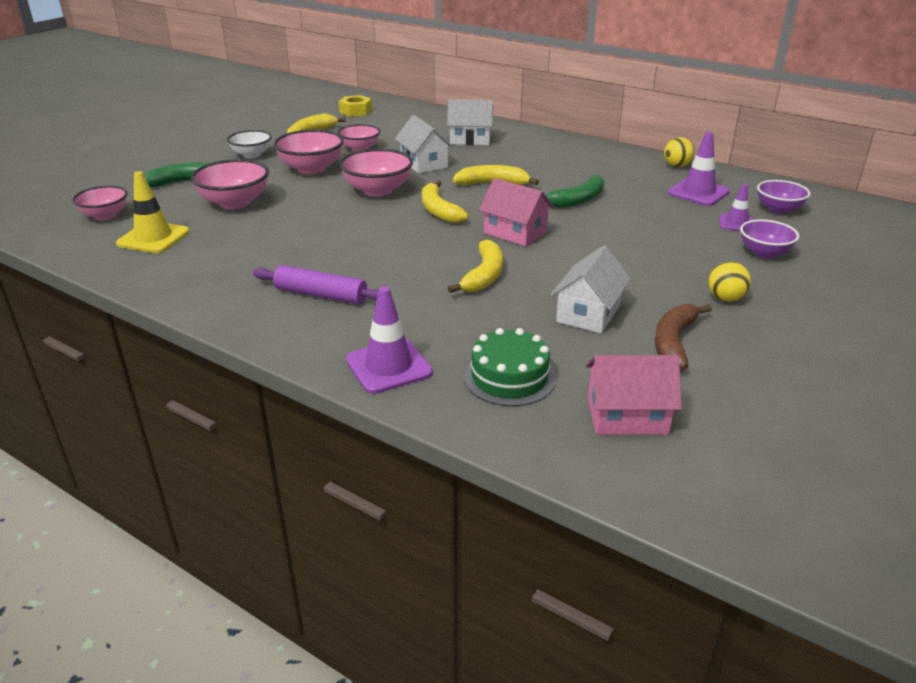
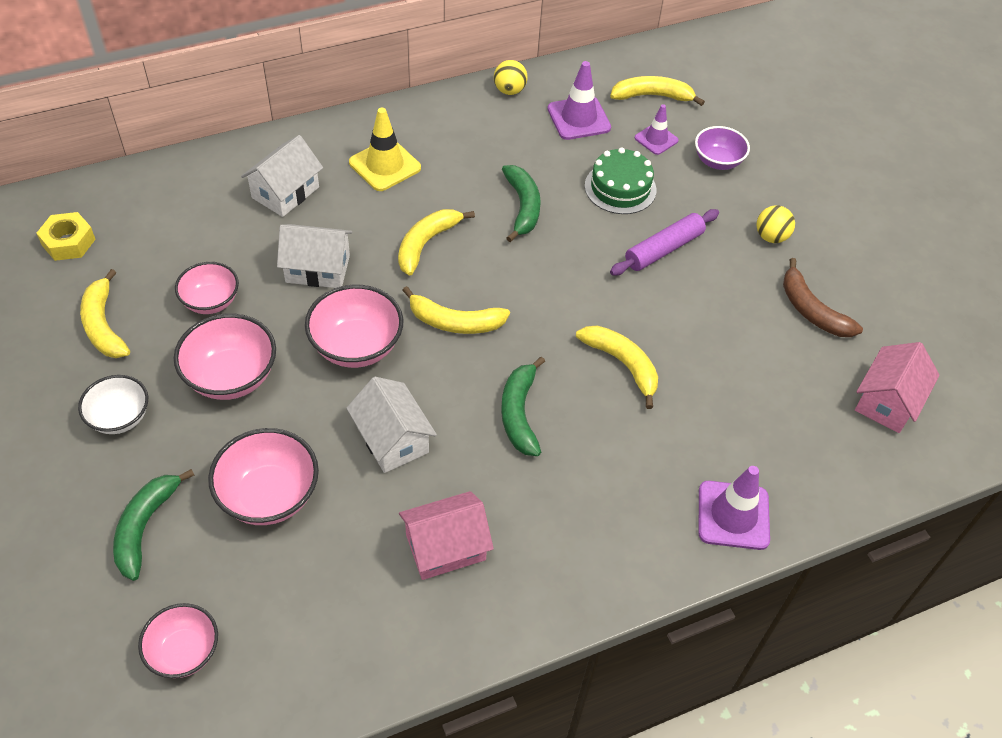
camera: 60 degrees left, 20 degrees up
(153, 238) = (305, 616): yellow traffic cone -> yellow traffic cone (385, 165)
(321, 295) = (569, 509): purple rolling pin -> purple rolling pin (664, 249)
(387, 253) = (519, 413): none -> green banana
(509, 377) = (798, 441): green cake -> green cake (620, 188)
(515, 232) = (554, 293): pink house -> pink house (445, 547)
(588, 313) = (736, 334): white house -> white house (392, 439)
(778, 209) = (652, 96): purple bowl -> yellow banana

